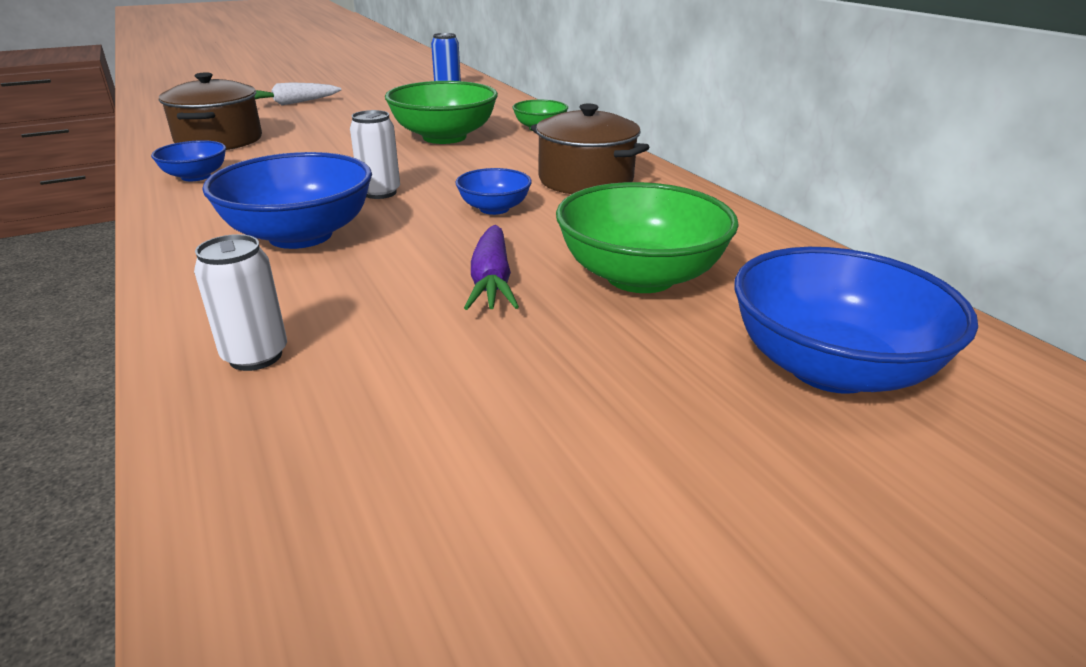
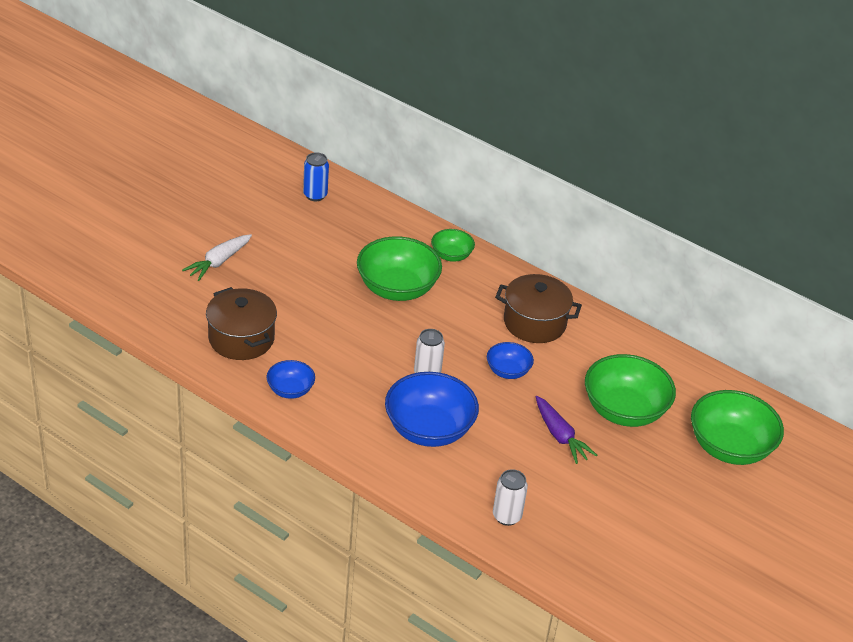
camera: 30 degrees left, 10 degrees up
(830, 368) = (729, 447): blue bowl -> green bowl

